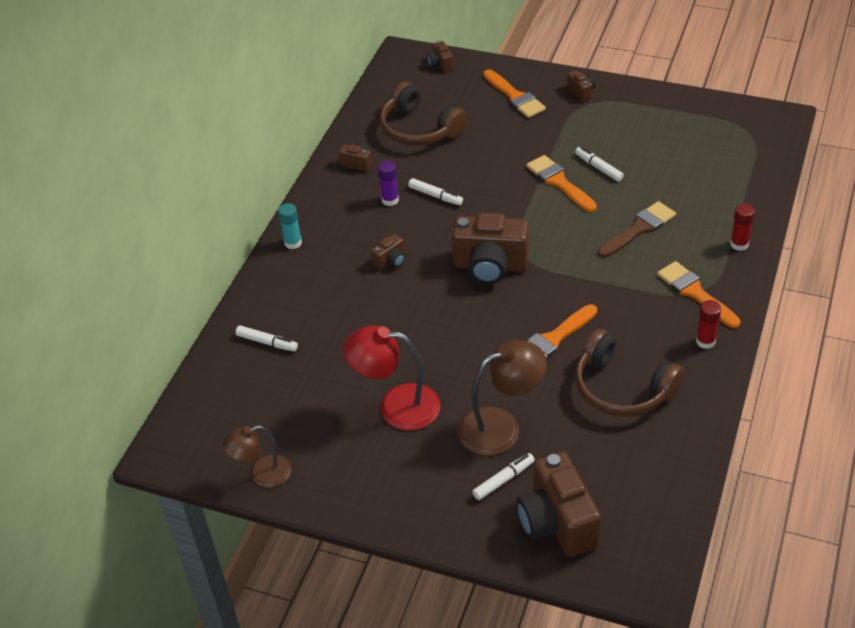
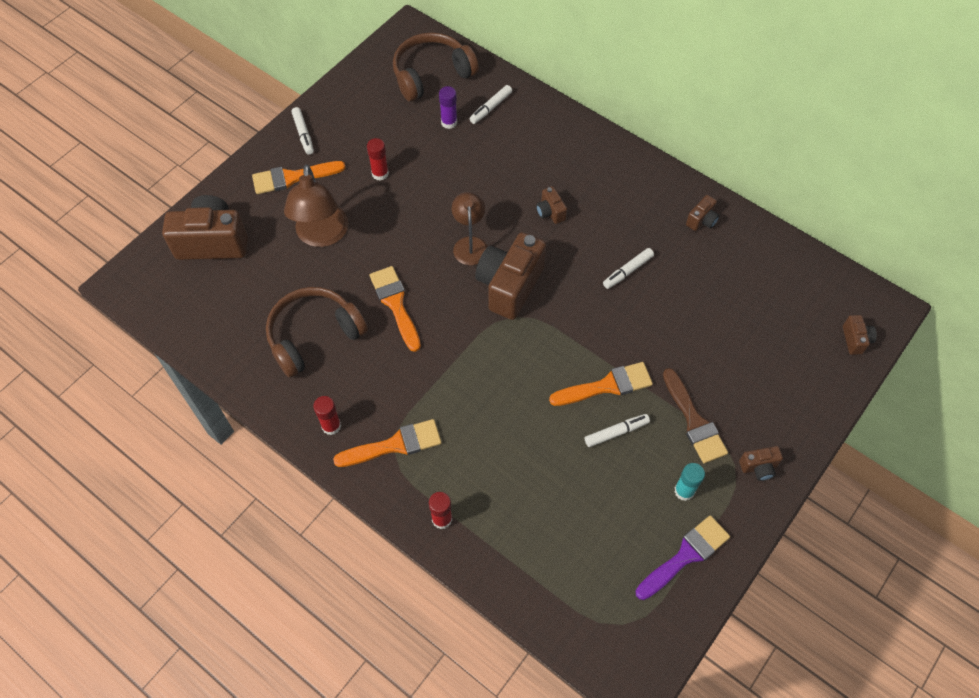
camera: 105 degrees right, 15 degrees up
(262, 474) = (359, 80): brown lamp -> brown lamp (470, 244)
(293, 243) = (605, 148): turquoise glue stick -> turquoise glue stick (684, 491)
(390, 200) = (636, 233): purple glue stick -> purple glue stick (449, 122)
(396, 406) = (380, 173): red lamp -> red glue stick
(419, 129) = (740, 287): brown headphones -> brown headphones (431, 74)
(440, 64) = (855, 340): brown camera -> brown camera turned 90 degrees clockwise
(503, 480) = (270, 221): white marker -> white marker (303, 134)
(515, 97) = (771, 394): orange brush -> orange brush (293, 177)
(639, 229) = (505, 432): brown brush -> brown brush (694, 421)
(676, 113) = (685, 556): none -> purple brush

